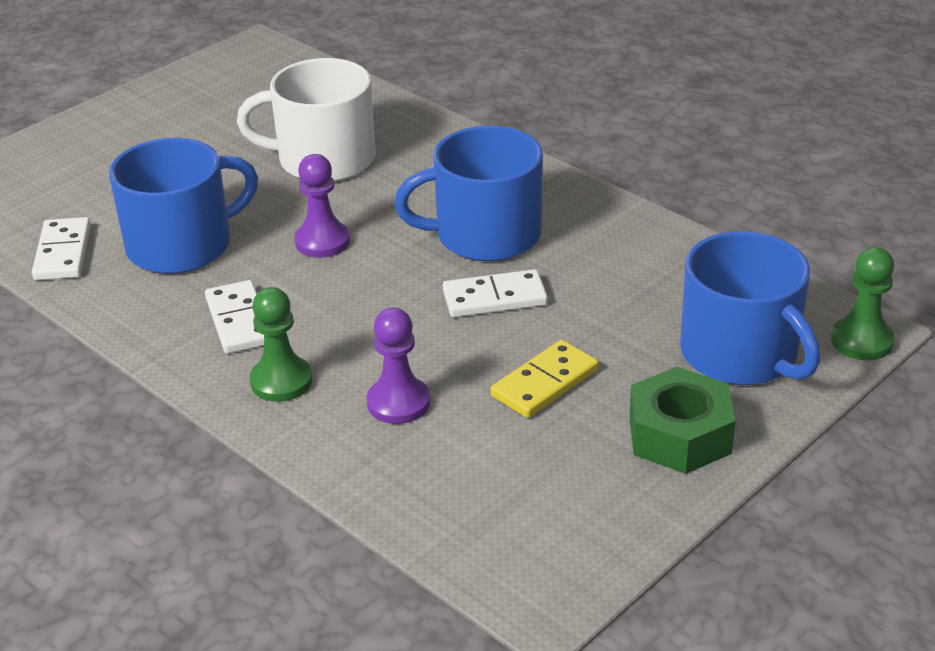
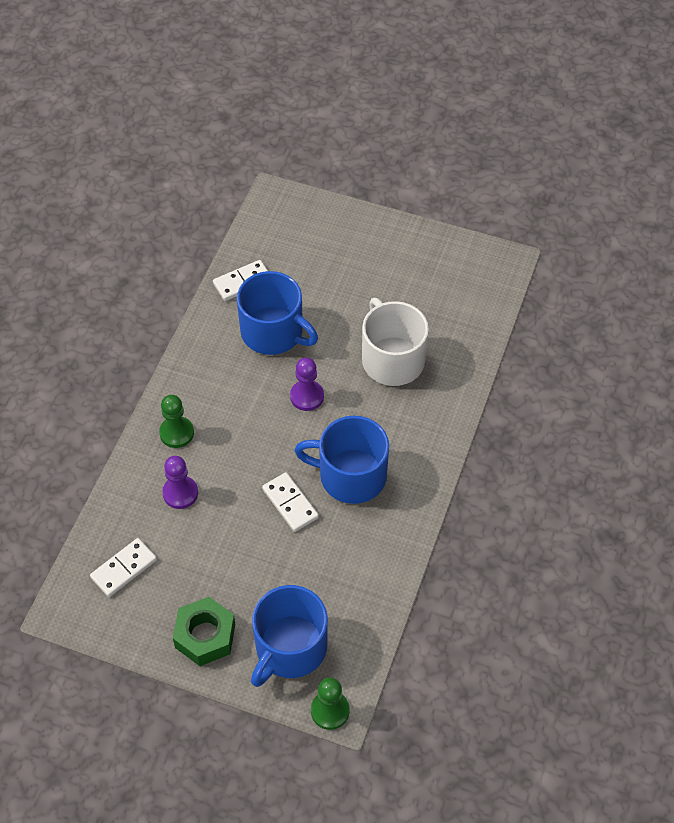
camera: 65 degrees right, 20 degrees up
(239, 321) = (218, 391): white domino -> white domino (124, 569)
(485, 235) = (351, 475): blue mug -> blue mug turned 45 degrees counterclockwise
(545, 383) = (223, 556): yellow domino -> none

